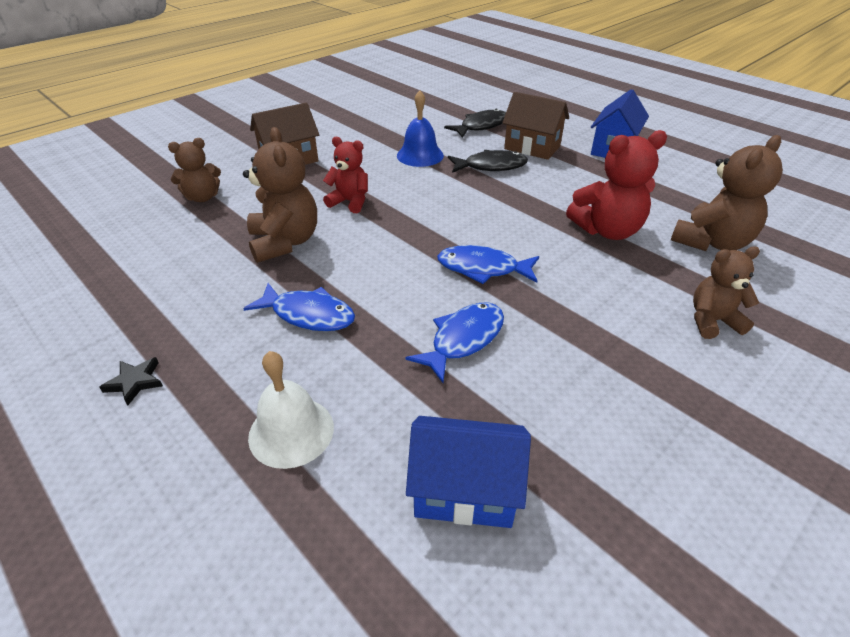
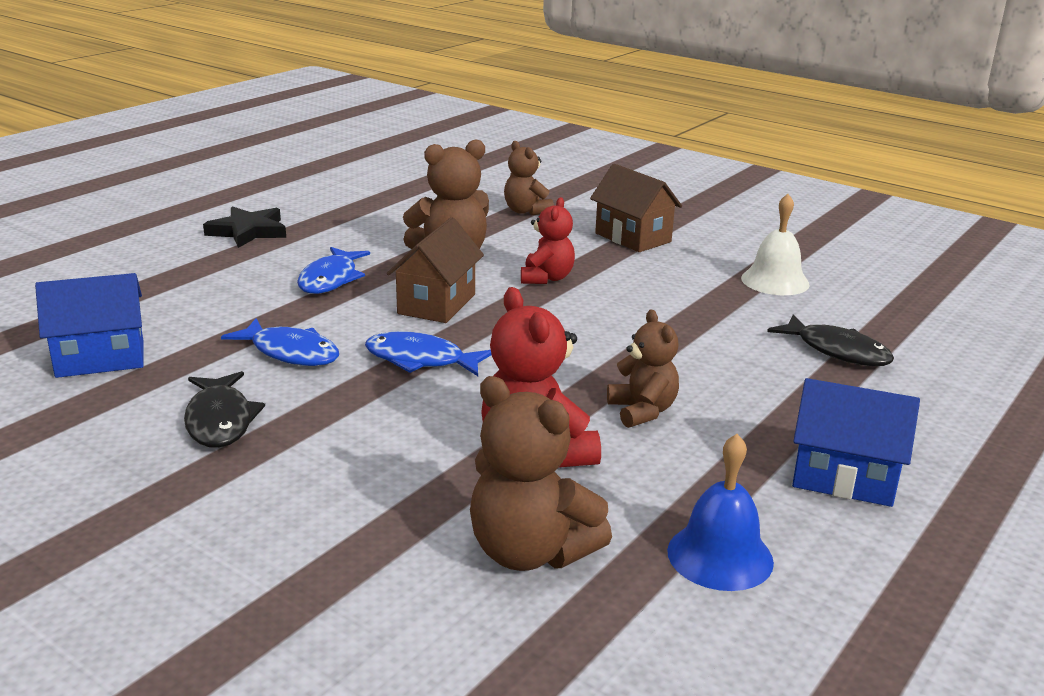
camera: 80 degrees right, 15 degrees down
(135, 382) = (248, 231): black star -> black star, size x1.77
(291, 431) = (183, 289): white bell -> white bell (775, 281)
(420, 155) = (697, 310): blue bell -> blue bell (720, 556)
(465, 491) = (100, 359): blue house -> blue house turned 75 degrees clockwise
(482, 268) = (420, 360): blue fish -> blue fish turned 75 degrees counterclockwise
(491, 166) = (694, 361): black fish -> black fish (220, 421)
(532, 147) = (787, 395): brown house -> brown house (436, 304)
(712, 321) = (320, 521): brown teddy bear -> brown teddy bear (642, 411)

